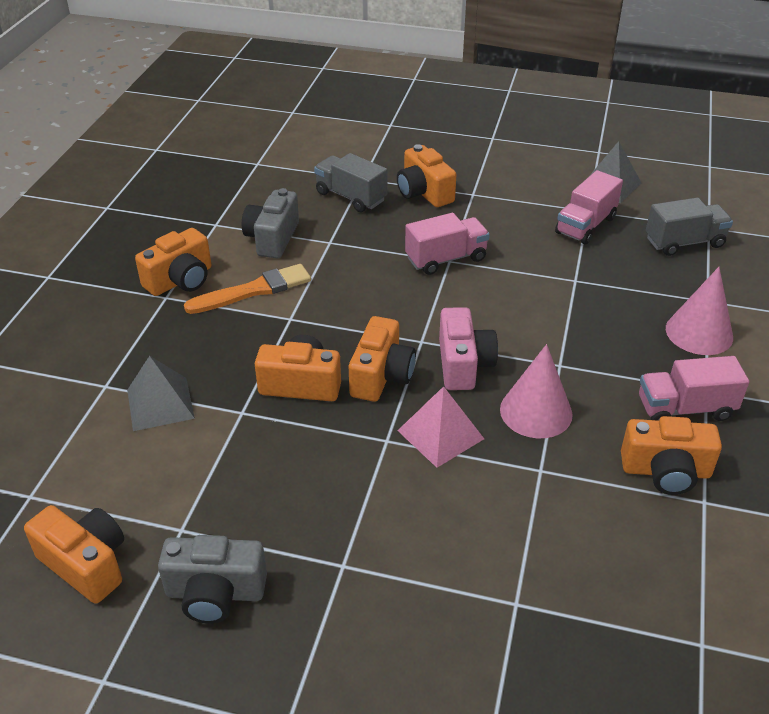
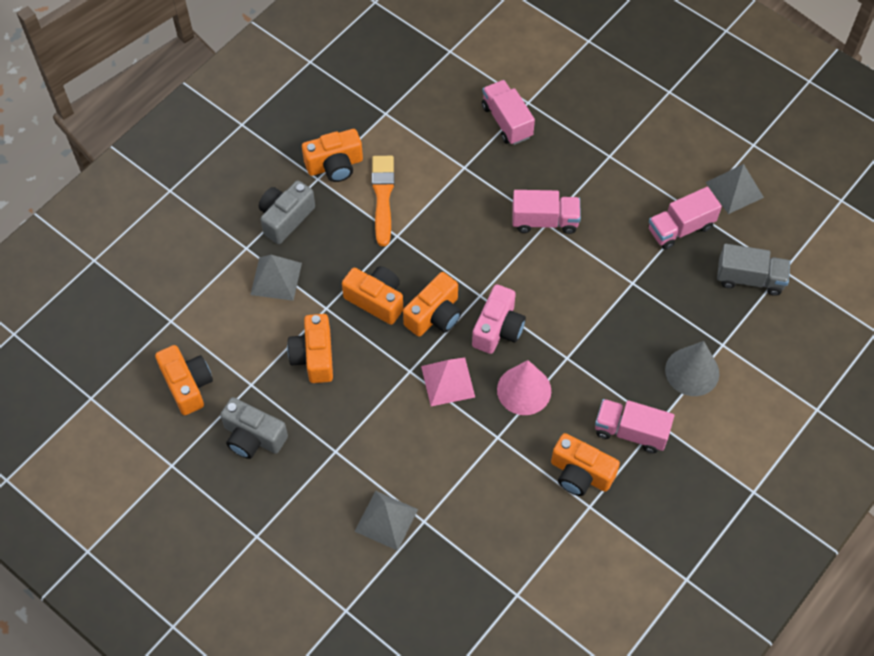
camera: 25 degrees right, 20 degrees up
(253, 290) = (383, 197): orange brush -> orange brush turned 90 degrees counterclockwise
(272, 238) = (422, 146): grey camera -> grey camera (285, 218)
(351, 197) = (507, 121): grey truck -> pink truck
(424, 192) = (569, 139): orange camera -> orange camera (314, 356)
(465, 623) = (386, 520): none -> grey pyramid
(699, 332) = (692, 371): pink cone -> grey cone

